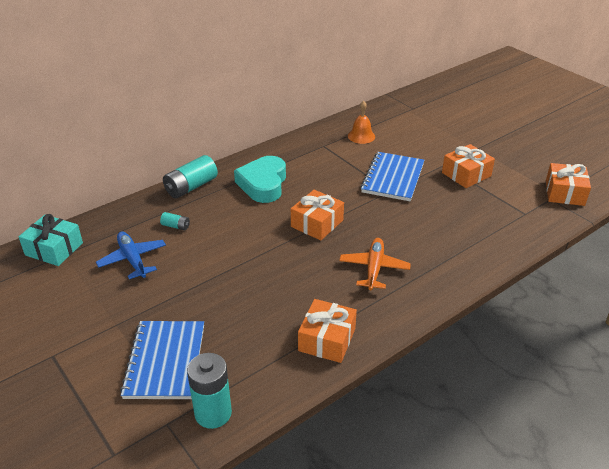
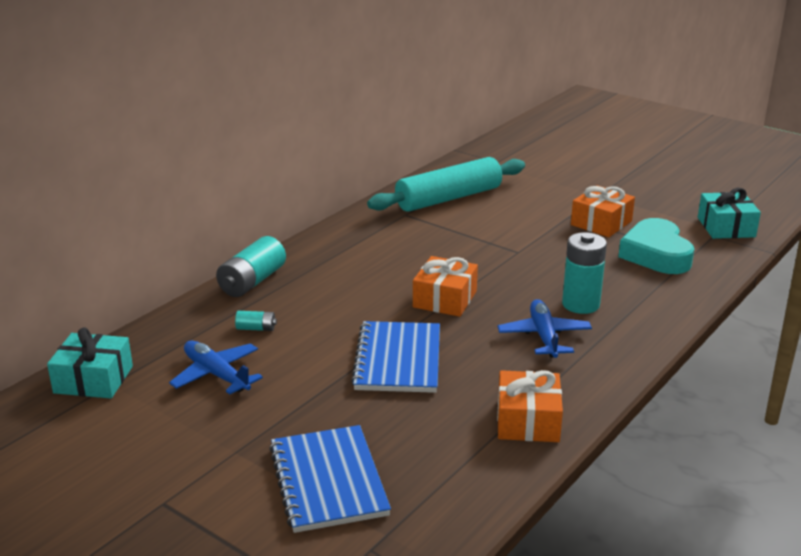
camera: 15 degrees left, 10 degrees down
(213, 413) = (426, 526): turquoise battery -> turquoise battery (580, 304)
(263, 184) = (349, 266): turquoise heart -> turquoise heart (656, 254)
(361, 136) = (448, 198): orange bell -> turquoise rolling pin
(374, 268) = (544, 336): orange plane -> blue plane
(393, 178) = (513, 238): blue notebook -> blue notebook (398, 359)
(564, 193) = (726, 227): orange gift -> turquoise gift

